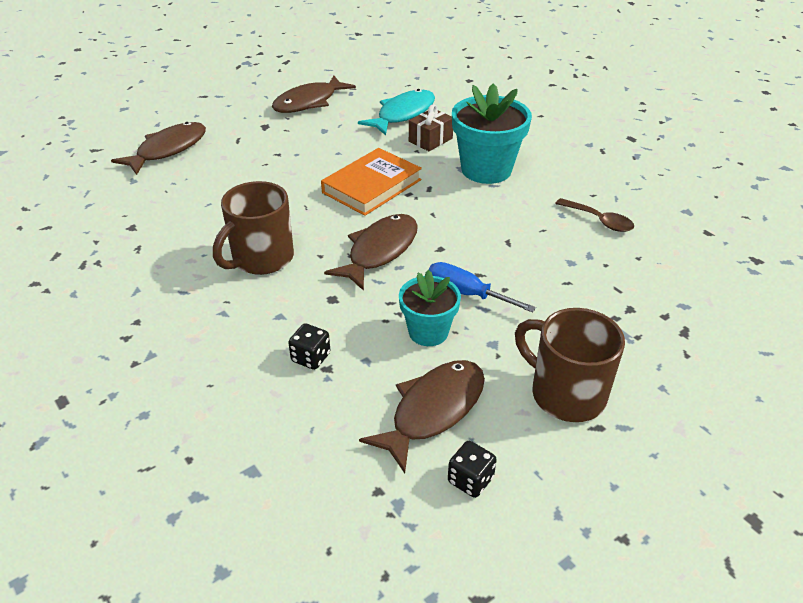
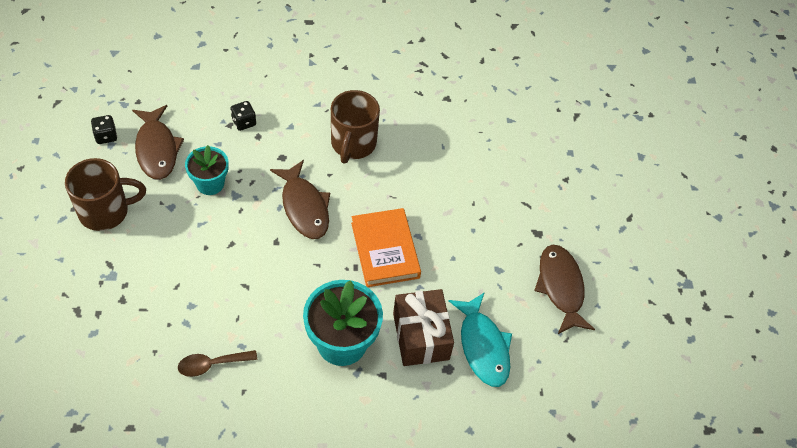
camera: 120 degrees right, 15 degrees up
(168, 150) = (542, 156): brown fish -> none
(261, 259) = (353, 144): brown mug -> brown mug turned 150 degrees counterclockwise
(430, 140) = (421, 336): brown gift -> brown gift, size x1.60
(466, 293) = (221, 224): blue screwdriver -> none

